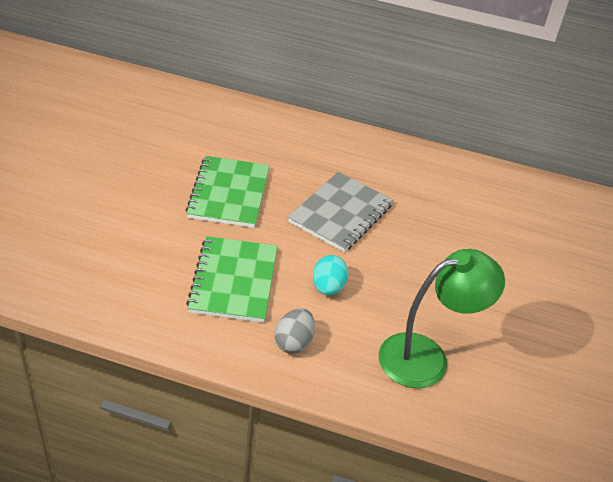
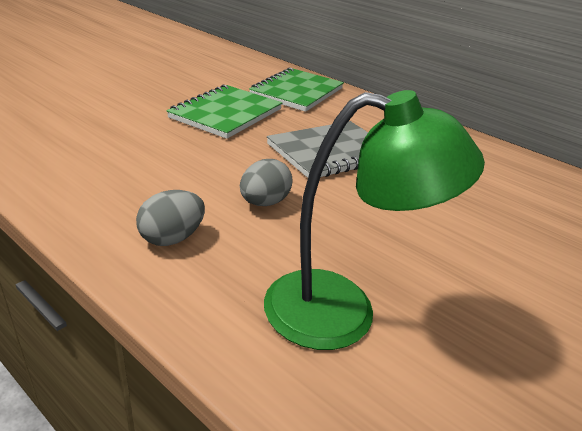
camera: 25 degrees right, 10 degrees down
(234, 281) = (162, 169): green notebook -> green notebook (297, 92)
(328, 287) = (264, 202): turquoise egg -> grey egg

